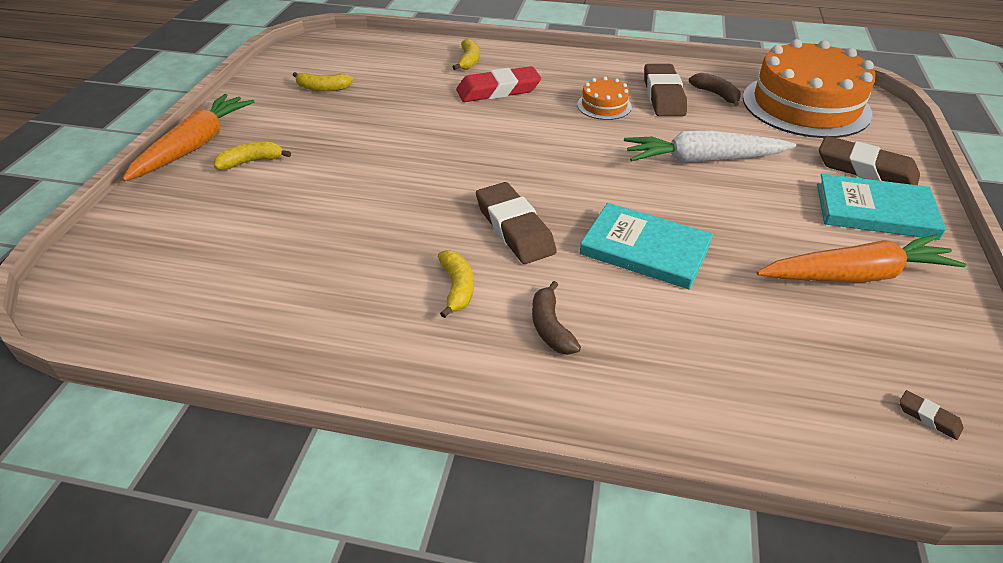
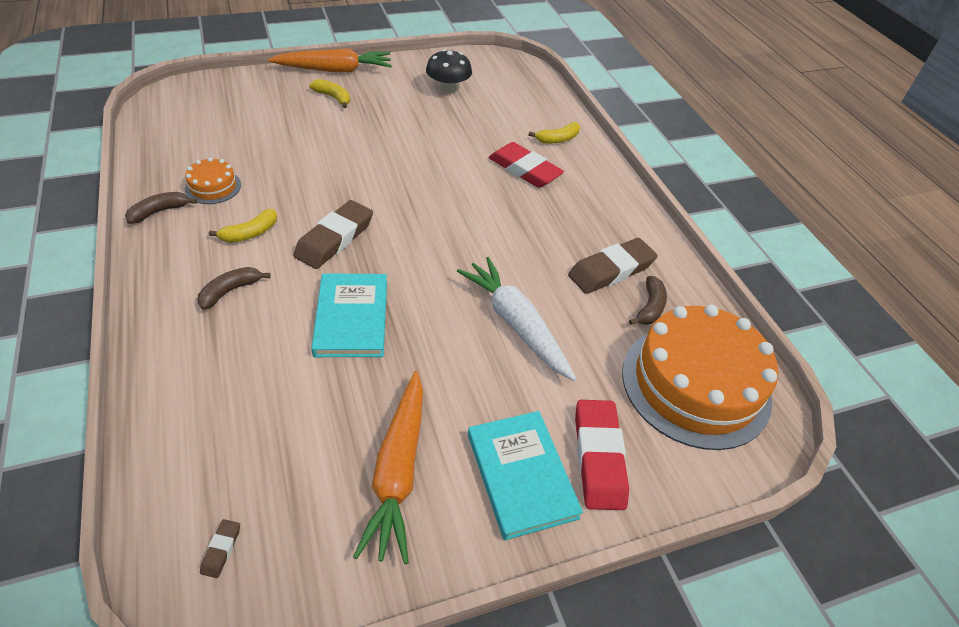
camera: 55 degrees right, 5 degrees up
(323, 88) = (448, 88): yellow banana -> black mushroom
(348, 360) = (159, 212): none -> brown banana
(604, 106) = (556, 237): orange cake -> orange cake (213, 187)
(856, 275) = (398, 472): orange carrot -> orange carrot turned 45 degrees clockwise
(865, 169) = (599, 457): brown eraser -> red eraser

